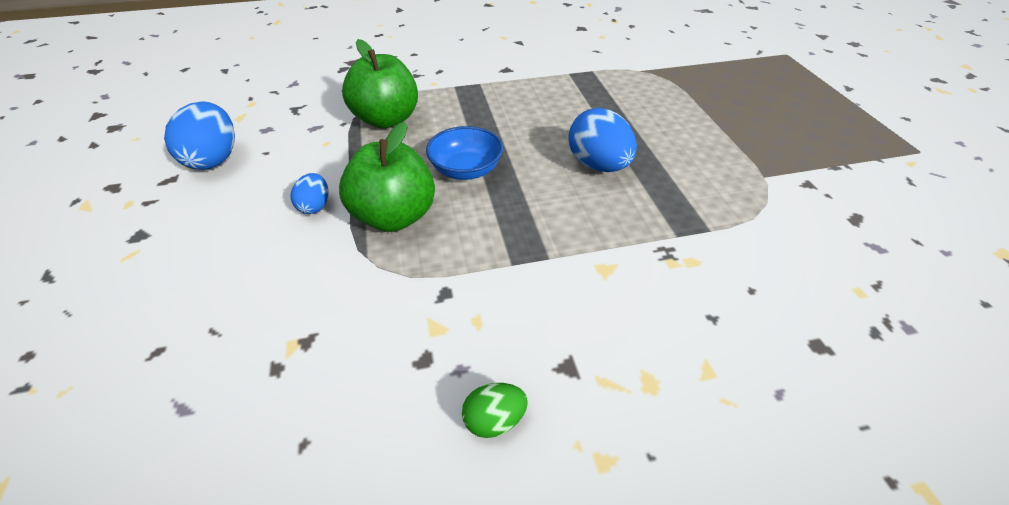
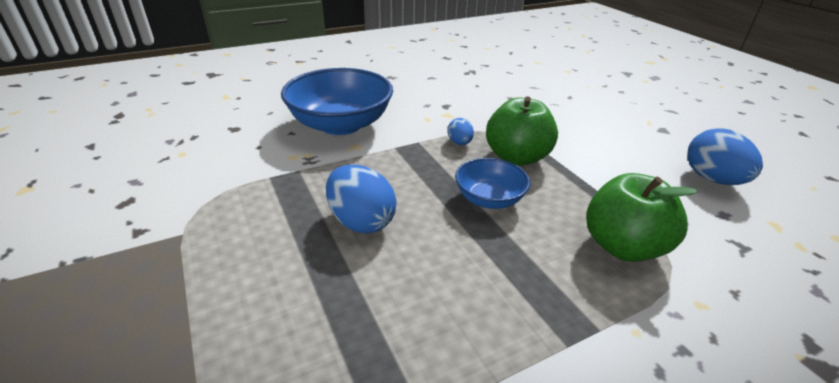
camera: 165 degrees right, 10 degrees down
(315, 206) = (580, 156): blue egg -> blue egg (459, 143)
(494, 420) = (404, 95): green egg -> none
(631, 327) = (341, 124): none -> blue bowl

